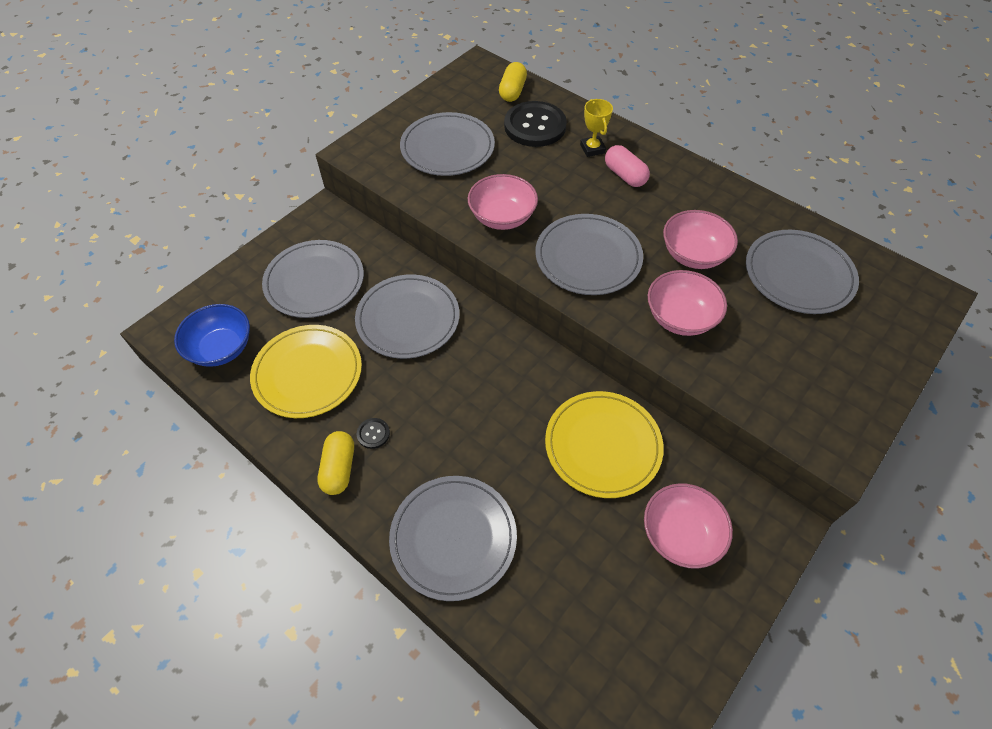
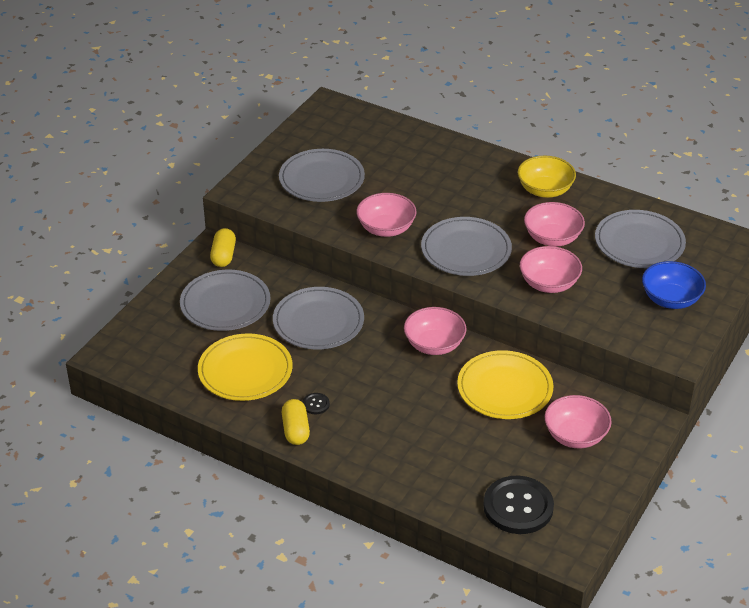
camera: 10 degrees left, 15 degrees down
(221, 348) = (162, 362): blue bowl -> blue bowl (670, 299)
(453, 538) = (401, 460): grey plate -> none
(512, 91) = (367, 125): yellow capsule -> yellow capsule (223, 255)
(531, 369) = (434, 344): none -> pink bowl
(535, 126) = (395, 152): black button -> black button (518, 507)
(592, 149) = (451, 166): yellow trophy -> none
(624, 175) = (484, 184): pink capsule -> none
(693, 191) = (545, 190): none -> yellow bowl

